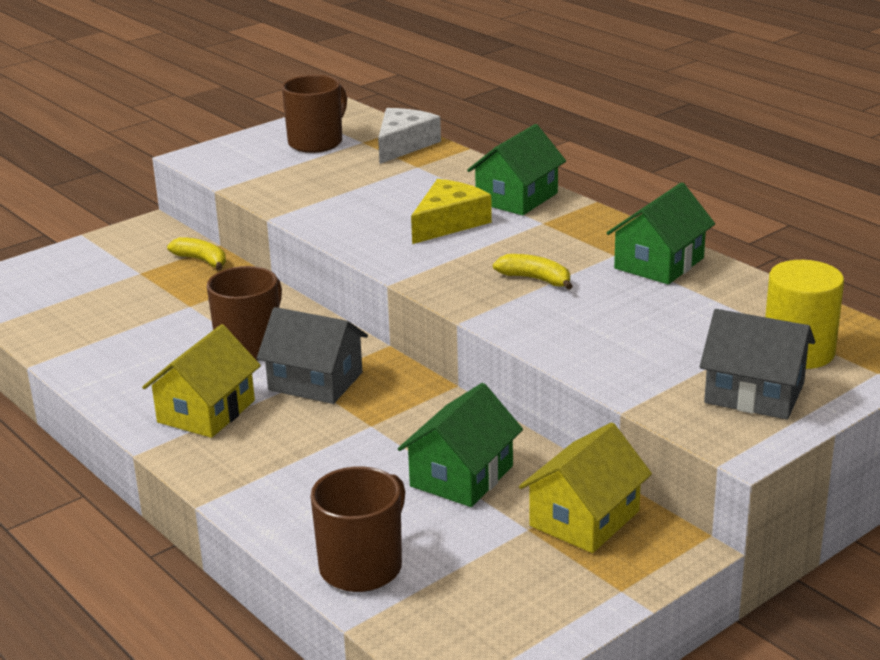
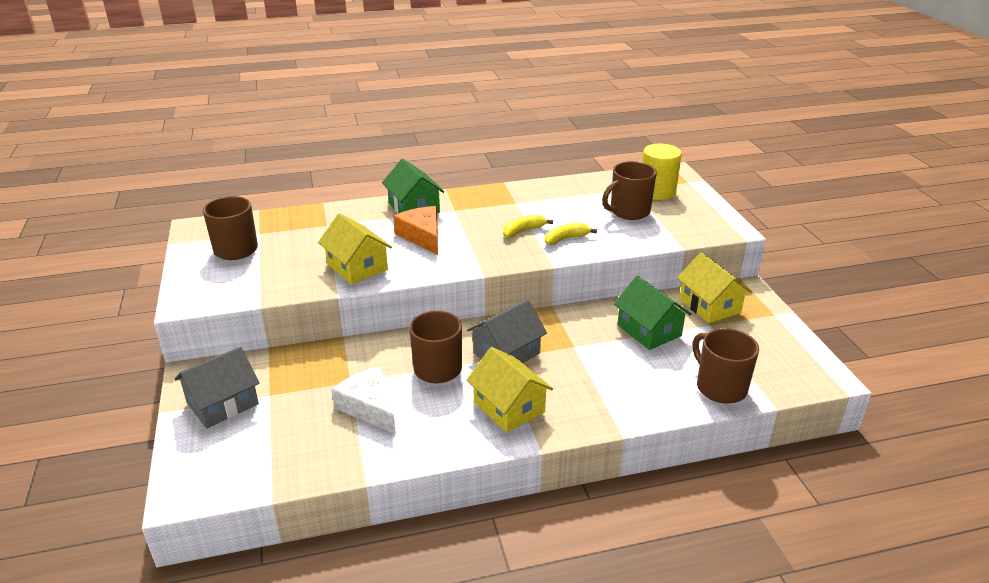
camera: 65 degrees left, 5 degrees up
(202, 260) = (285, 360): yellow banana -> yellow banana (566, 239)
(338, 209) = (357, 267): none -> yellow house
(404, 145) = (287, 221): white cheese -> white cheese (369, 407)
(449, 223) = (422, 236): yellow cheese -> orange cheese
(659, 263) = (538, 194): green house -> none
(693, 342) = (629, 211): none -> brown mug
(754, 393) = (688, 213): grey house -> grey house (222, 403)

